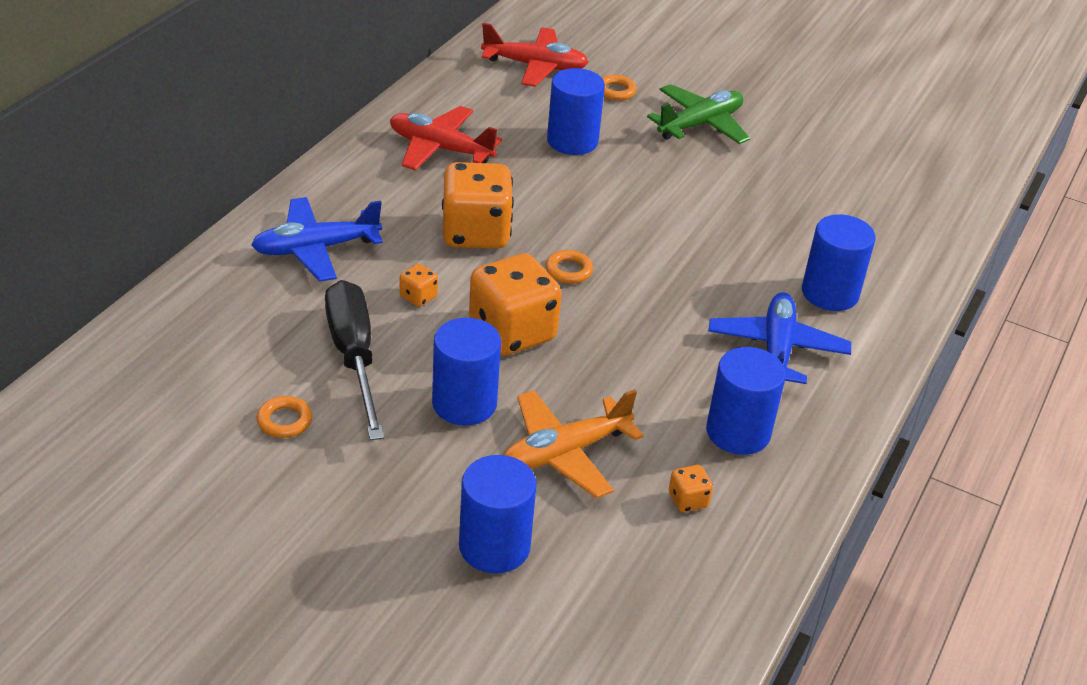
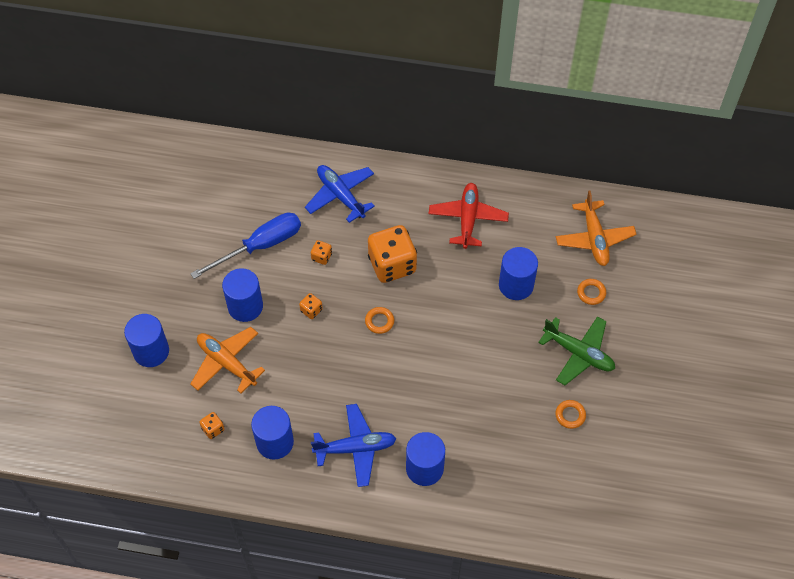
camera: 75 degrees right, 20 degrees up
(284, 421) = (202, 235): orange ring -> orange ring (570, 415)
(354, 357) = (260, 246): black screwdriver -> blue screwdriver
(512, 332) = (311, 310): orange dice -> orange dice, size x0.43
(535, 66) = (594, 238): red plane -> orange plane

